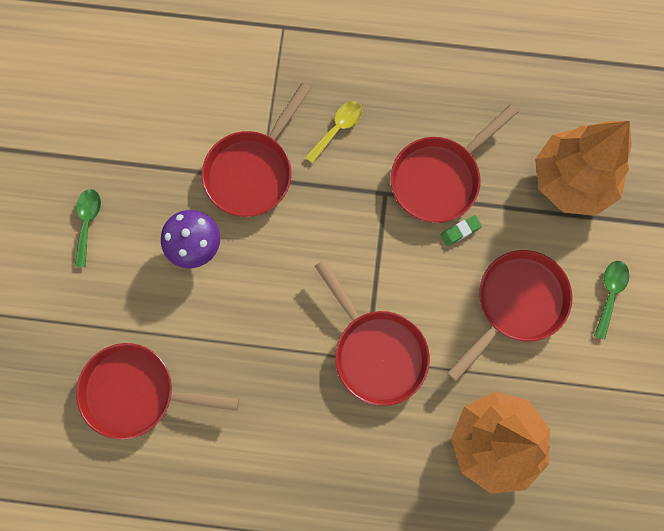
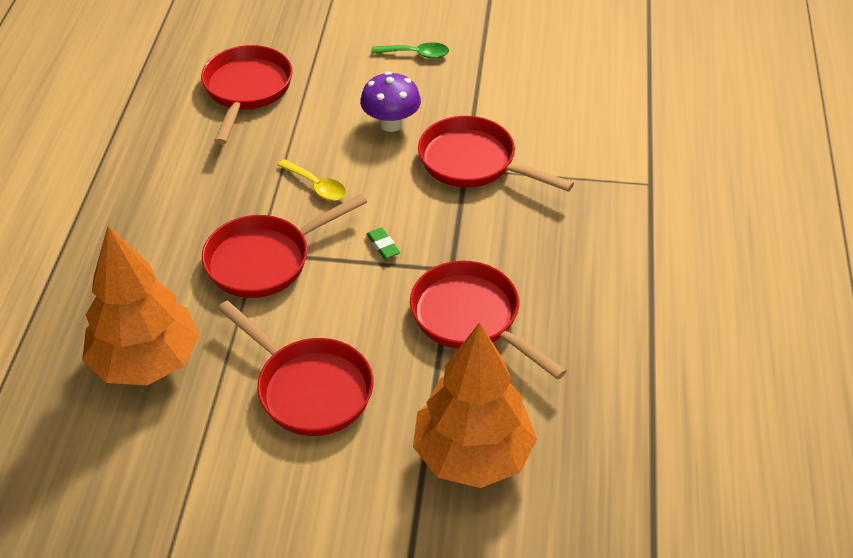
camera: 90 degrees right, 30 degrees down
(337, 129) = (528, 229): yellow spoon -> yellow spoon (316, 186)
(460, 231) = (403, 337): green eraser -> green eraser (383, 246)
(610, 294) = (314, 490): green spoon -> none

